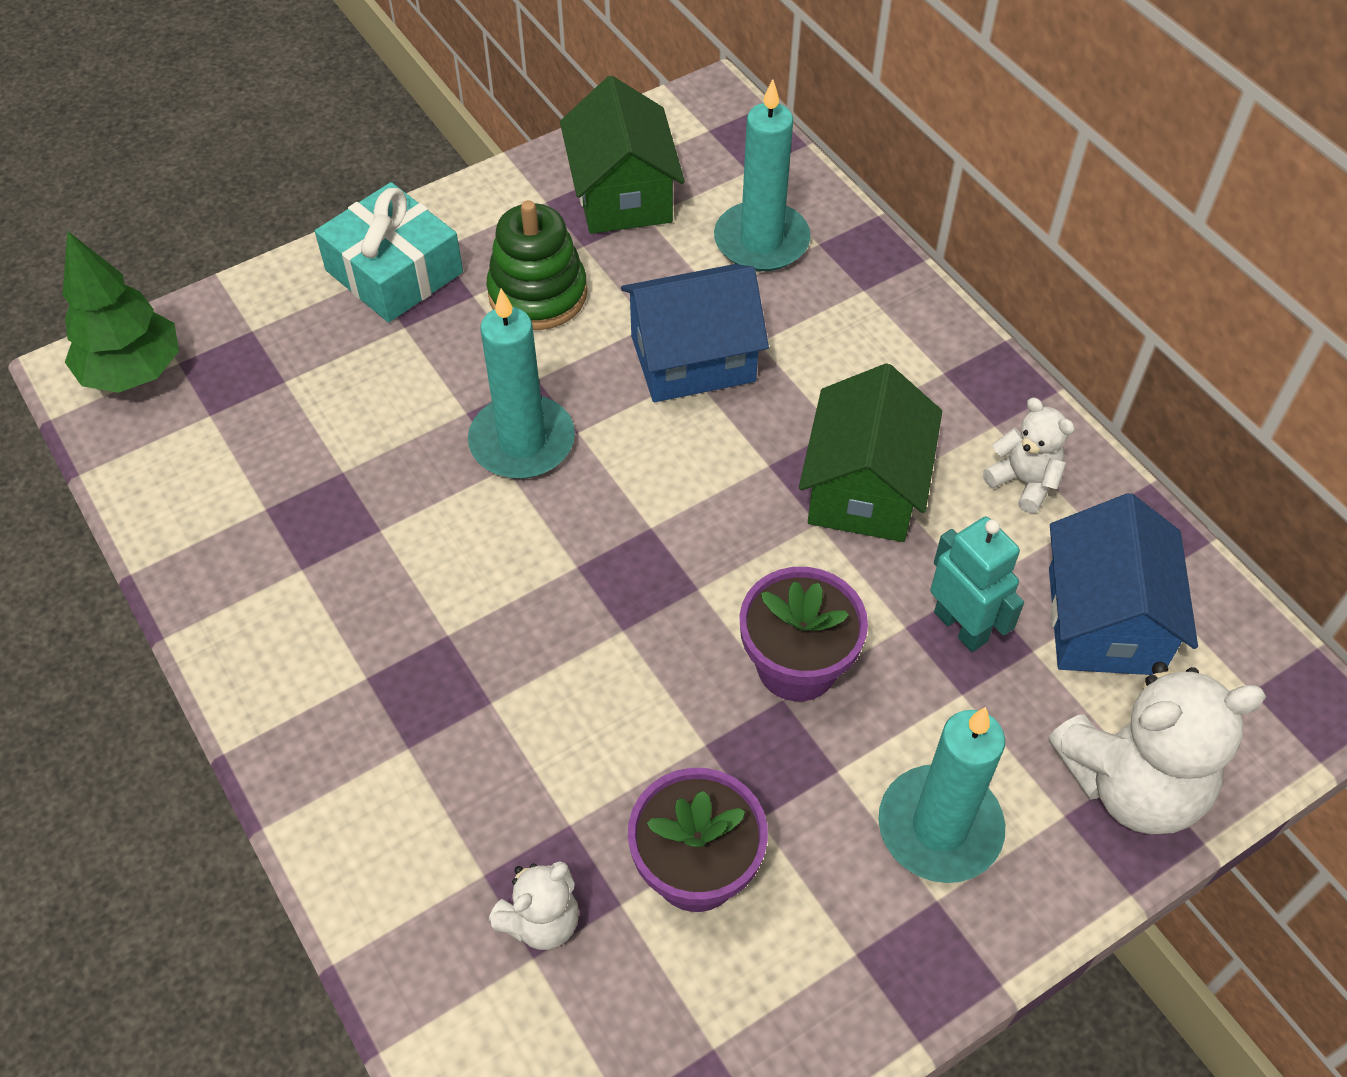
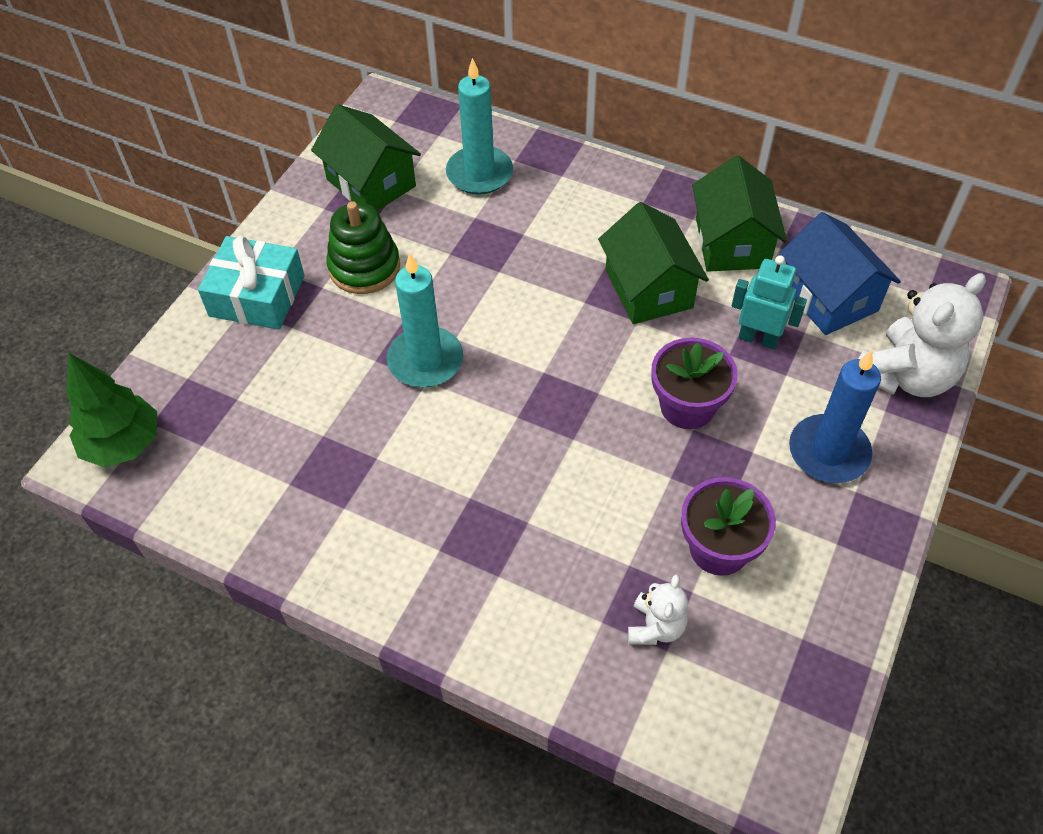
camera: 30 degrees left, 0 degrees up
(693, 358) = (492, 261): blue house -> none
(939, 827) = (828, 452): turquoise candle -> blue candle
(1024, 481) = (732, 242): white teddy bear -> green house

